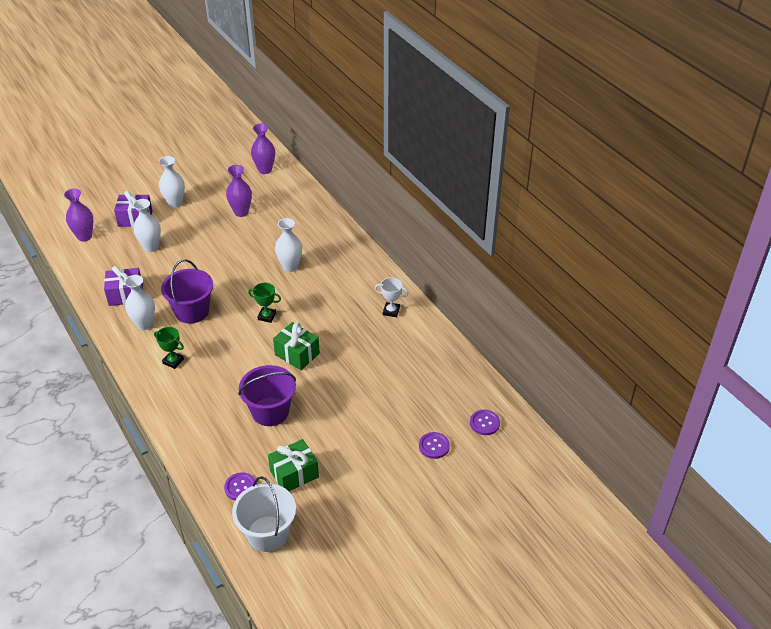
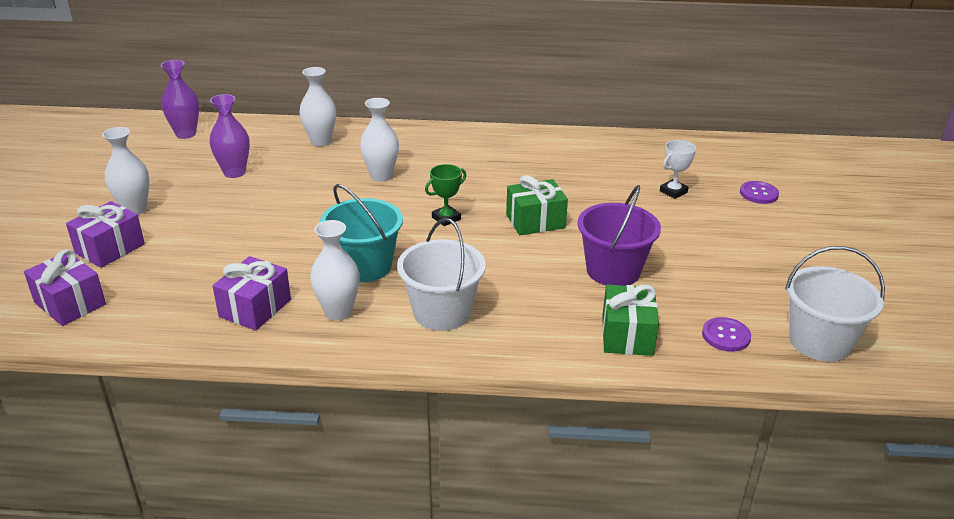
camera: 55 degrees left, 10 degrees down
(84, 236) = (70, 303): purple vase -> purple gift
(151, 247) = (190, 255): white vase -> white vase (320, 141)
(173, 361) = (442, 312): green trophy -> white bucket
(192, 311) = (365, 266): purple bucket -> turquoise bucket
(294, 474) = (733, 289): green gift -> green gift (627, 335)
(391, 311) = (534, 147): white trophy -> white trophy (673, 192)
(484, 423) = (748, 158): purple button -> none

